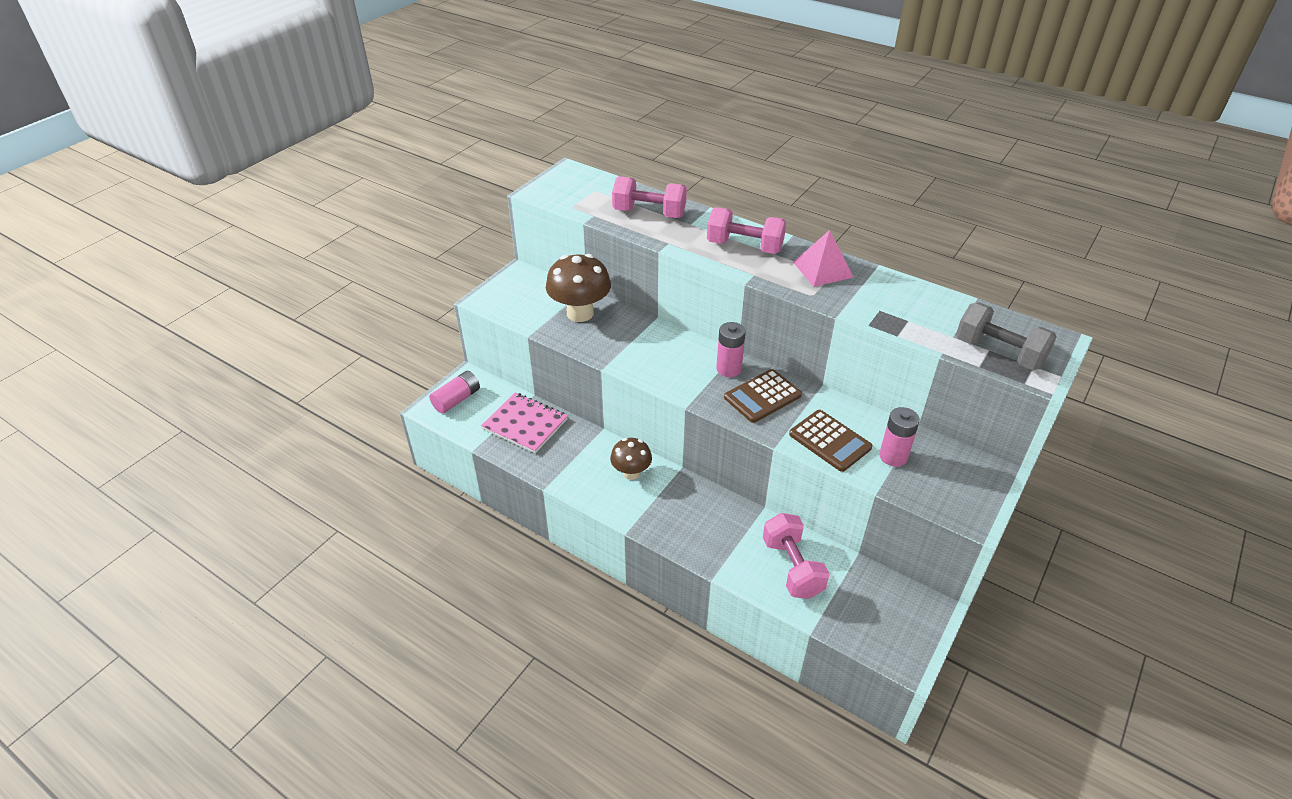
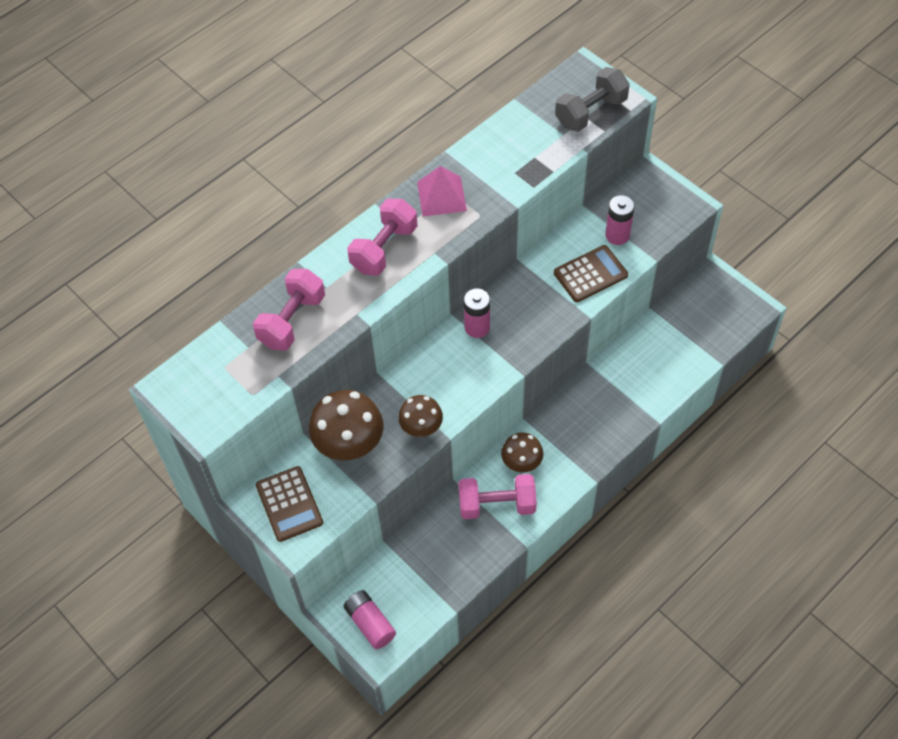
camera: 75 degrees left, 15 degrees up
(525, 424) = (429, 554): pink notebook -> none
(607, 350) = (421, 428): none -> brown mushroom
(762, 396) = (522, 309): brown calculator -> brown calculator (289, 504)
(792, 567) = (656, 359): pink dumbbell -> pink dumbbell (497, 505)

